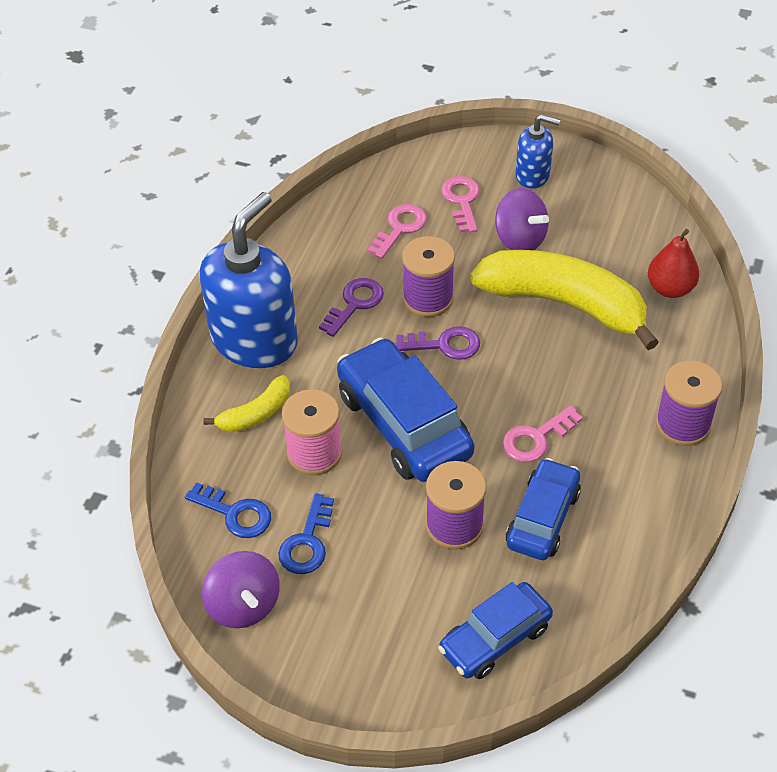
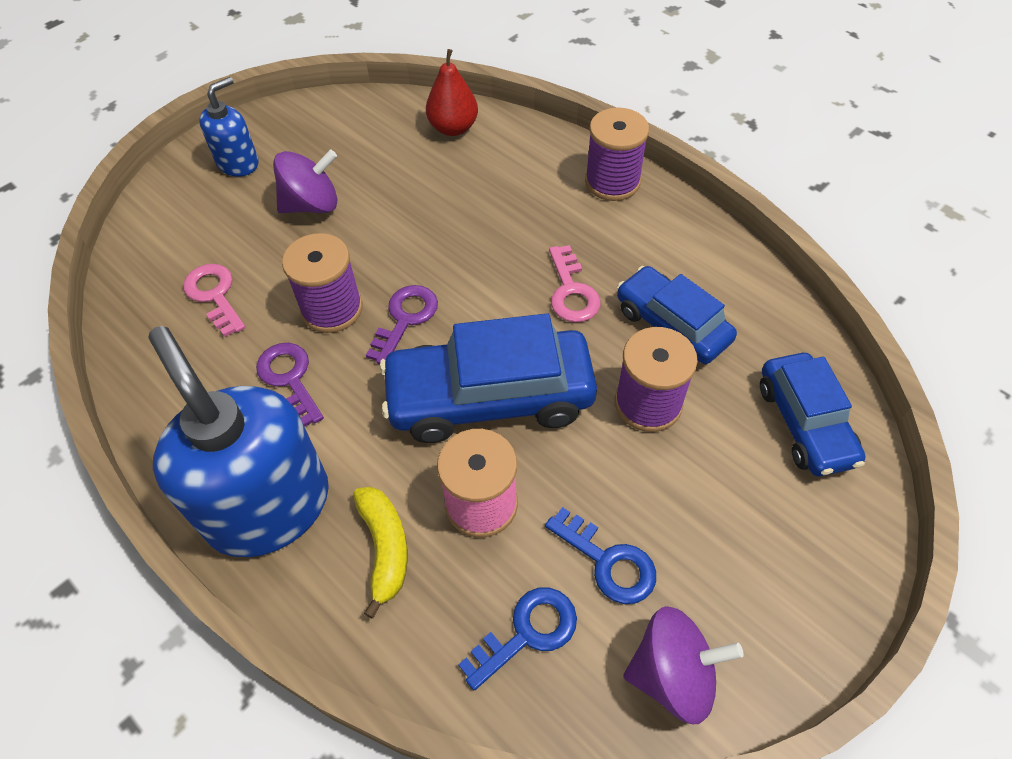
camera: 65 degrees left, 5 degrees up
(462, 201) = (223, 229): pink key -> none
(564, 304) = (419, 205): yellow banana -> none

